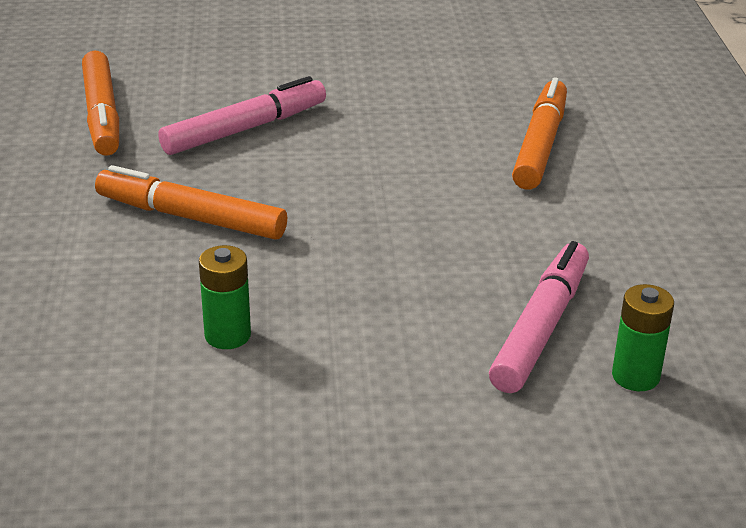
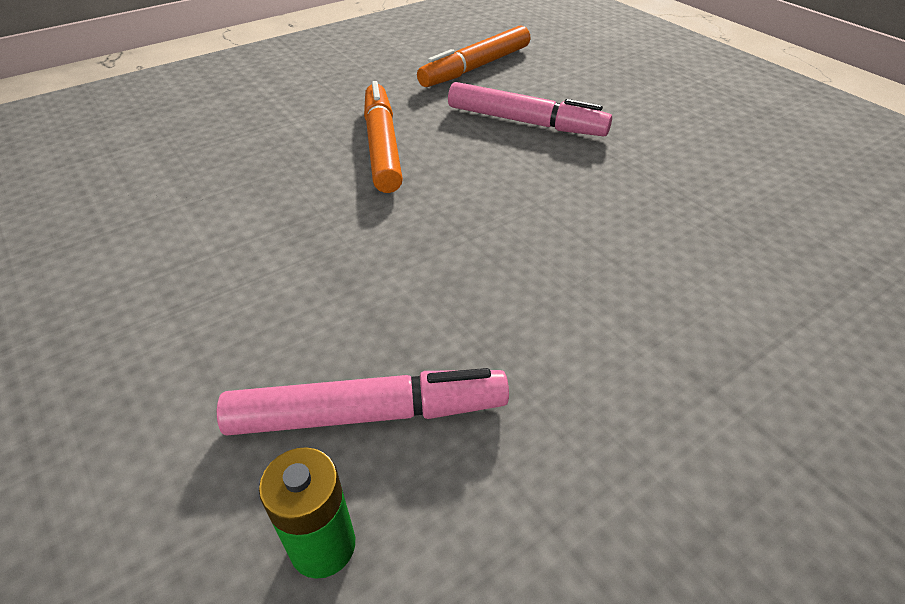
camera: 60 degrees right, 10 degrees up
(227, 335) = (238, 220): green battery -> none
(540, 145) = (711, 286): orange marker -> none

